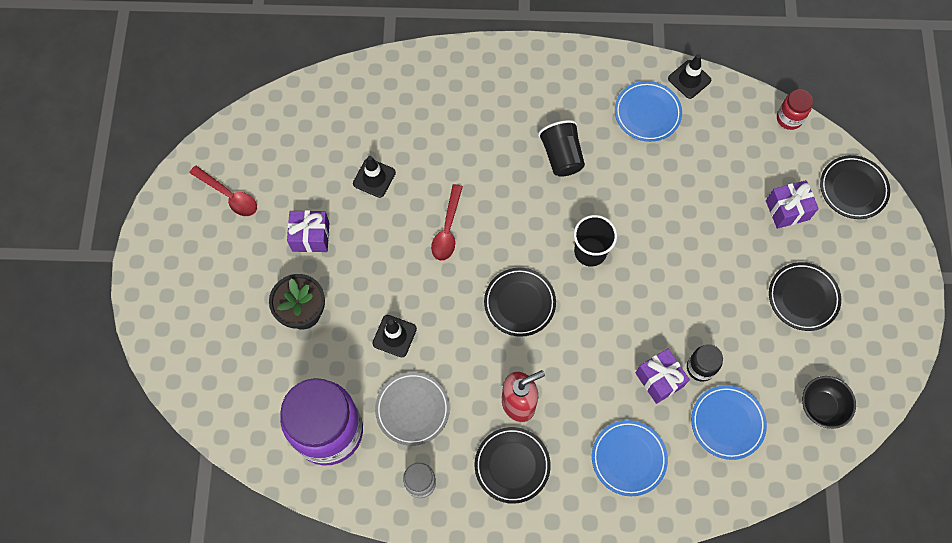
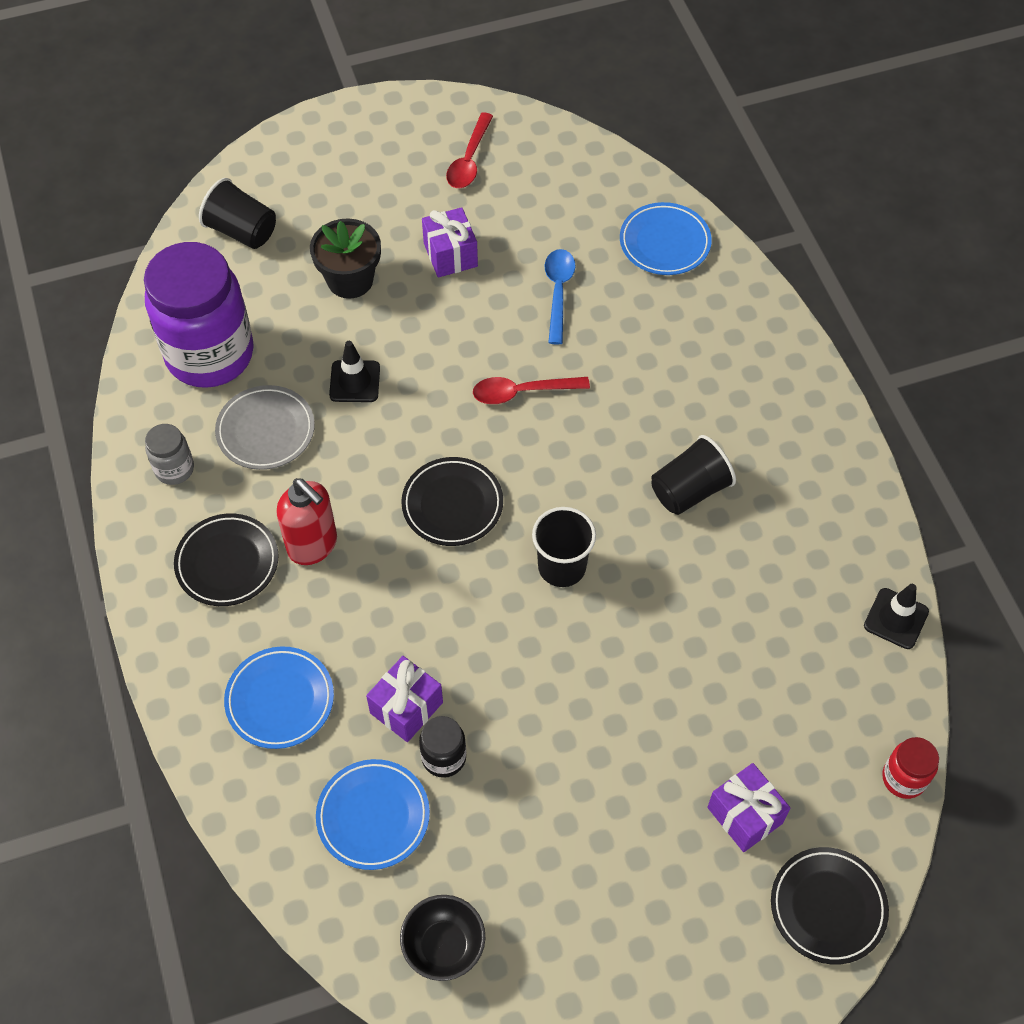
camera: 70 degrees right, 10 degrees down
(222, 377) = (242, 231): none -> black cup
(374, 178) = (558, 292): black traffic cone -> blue spoon
(647, 113) = (810, 578): blue plate -> blue plate (664, 243)
(803, 298) = (609, 875): black plate -> none

